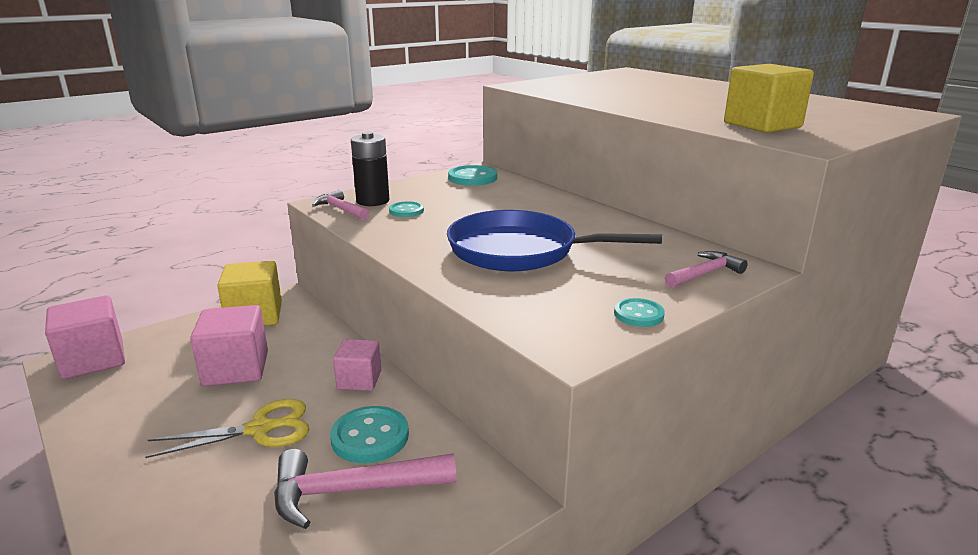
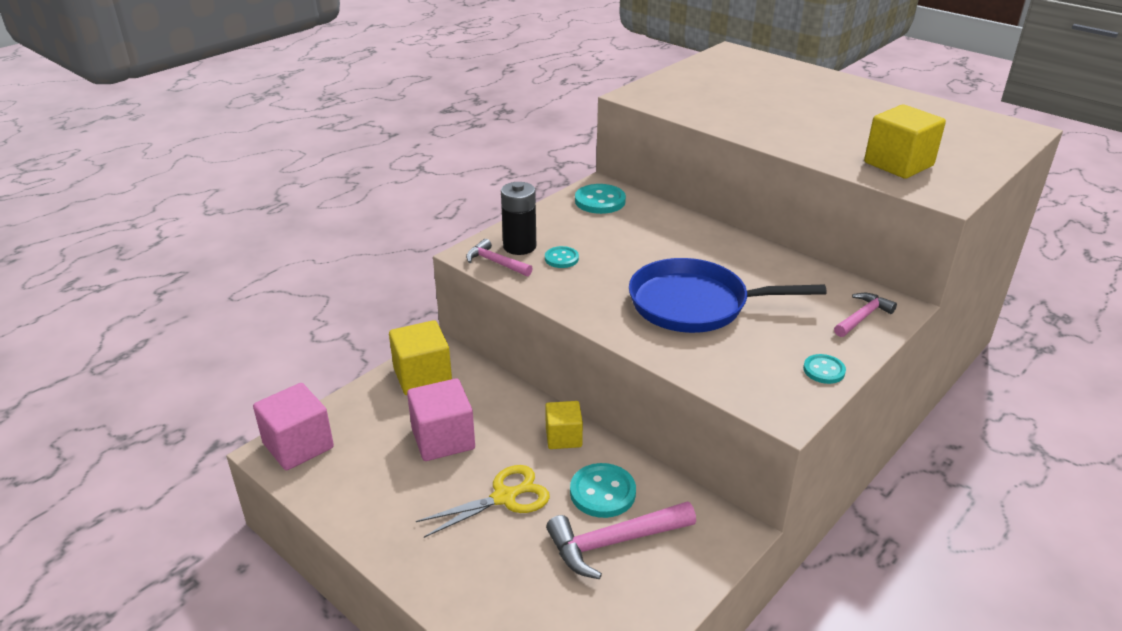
camera: 10 degrees left, 10 degrees up
(359, 380) = (563, 437): pink cube -> yellow cube

